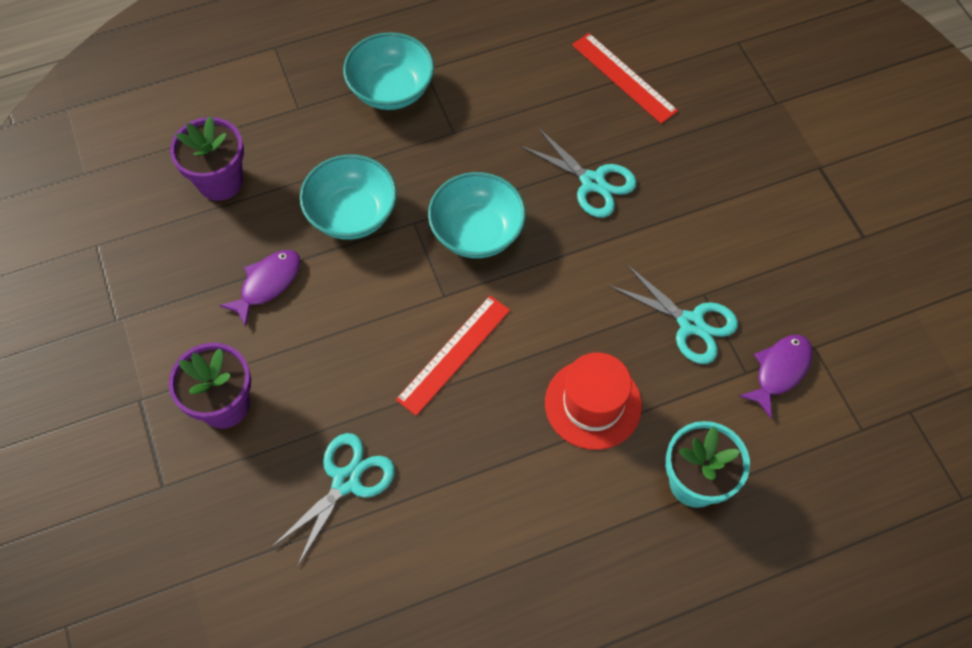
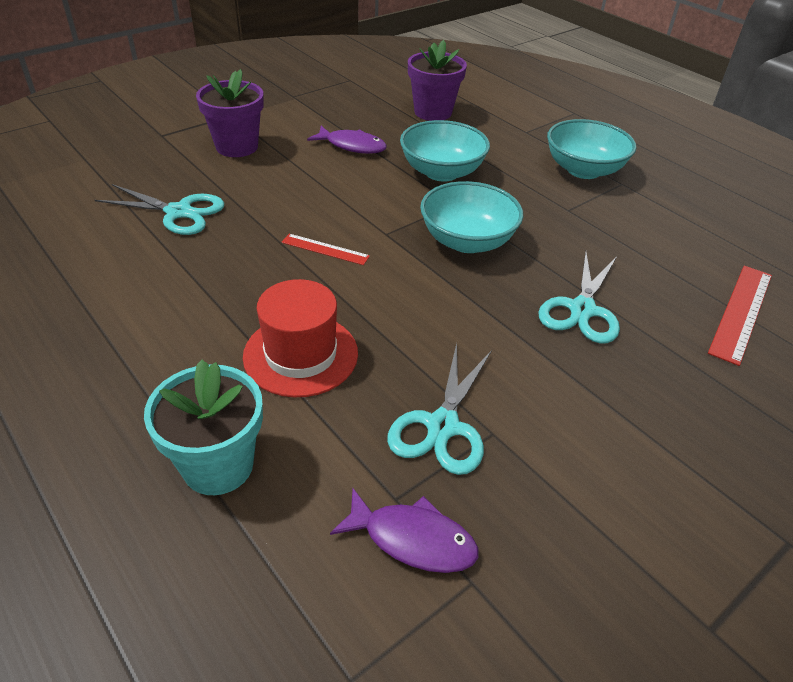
camera: 70 degrees right, 20 degrees down
(454, 354) = (325, 249): red ruler -> red ruler, size x0.60

